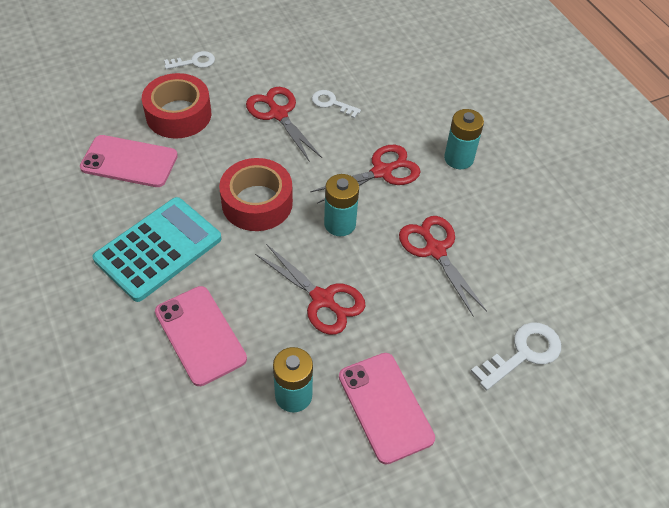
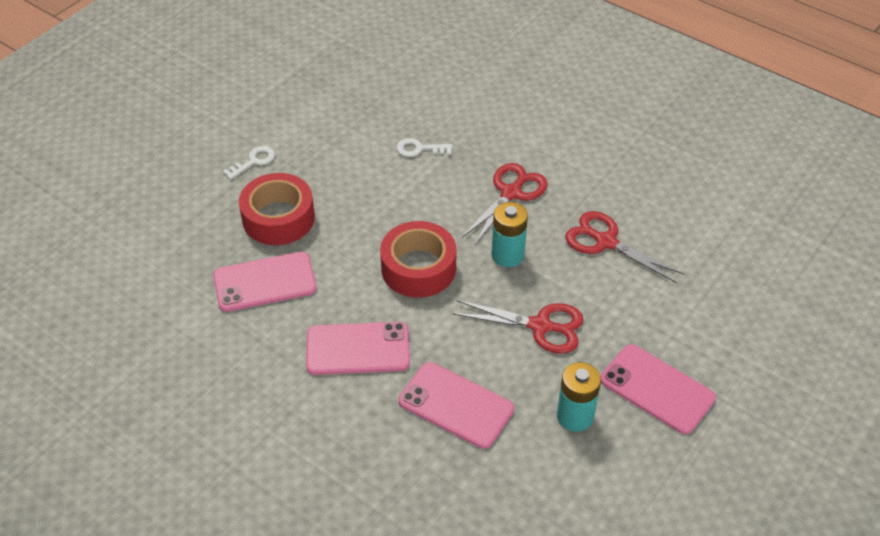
camera: 25 degrees left, 5 degrees down
(158, 249) = (358, 349): turquoise calculator -> pink phone
(278, 114) = (376, 179): red scissors -> none
(458, 158) = (570, 154): turquoise battery -> none
(523, 353) = (735, 295): white key -> none

